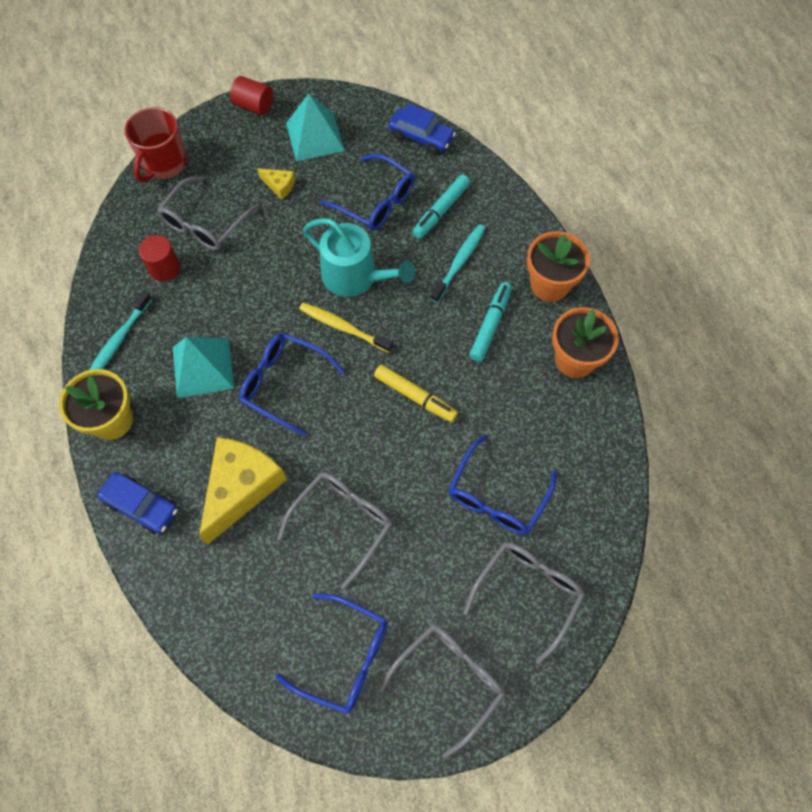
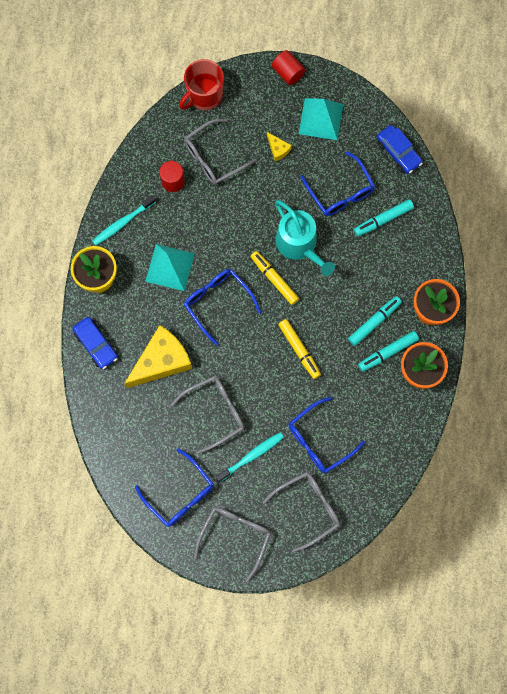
camera: 25 degrees right, 10 degrees up
(343, 327) = (274, 279): yellow toothbrush -> yellow marker
(449, 680) = (235, 536): grey glasses -> grey glasses turned 45 degrees counterclockwise
(459, 262) = (376, 266): turquoise toothbrush -> turquoise toothbrush (251, 456)
(525, 352) = (388, 352): none -> turquoise marker

